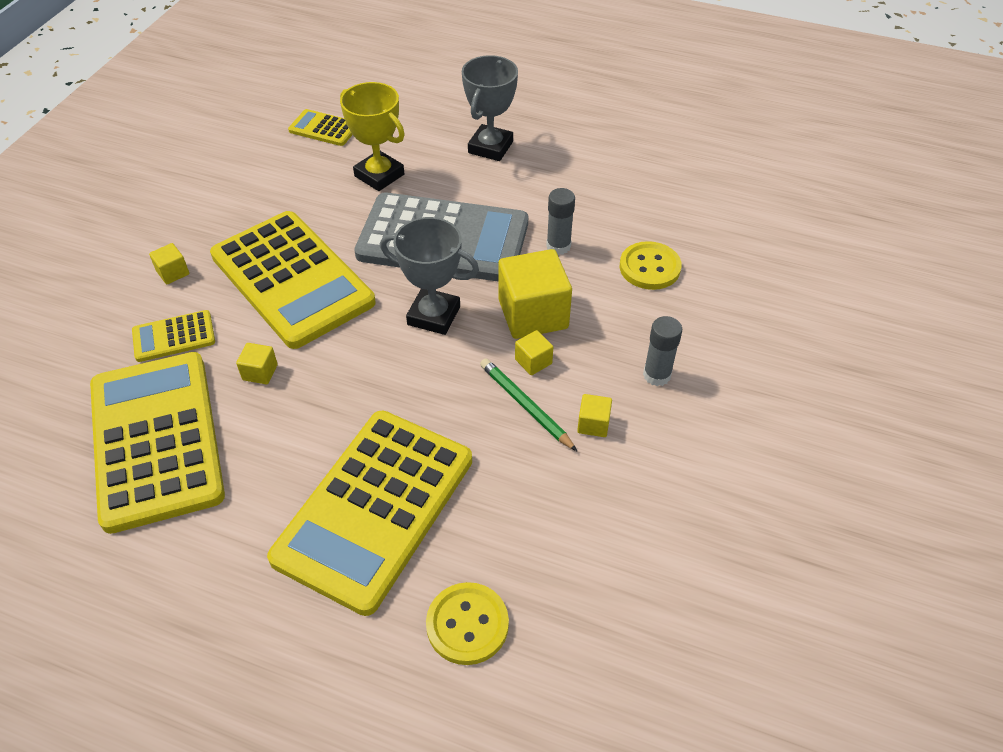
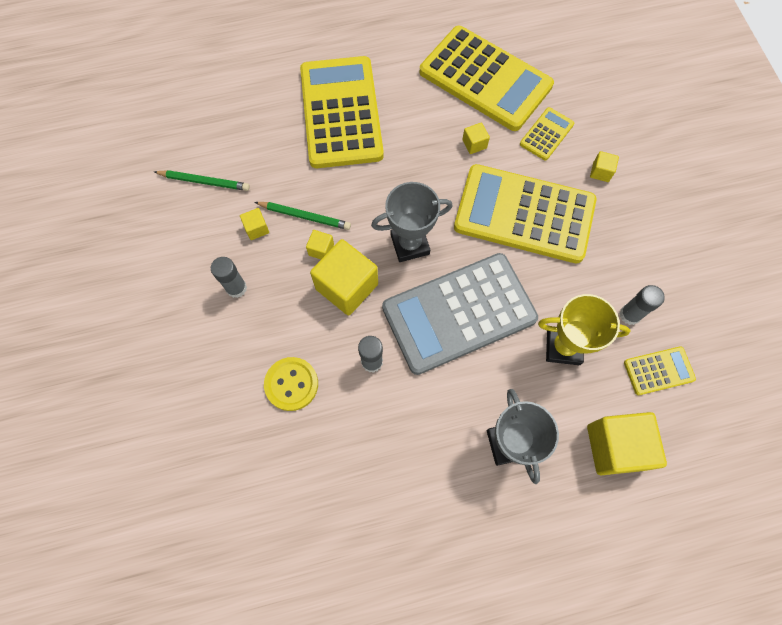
camera: 145 degrees right, 20 degrees up
(299, 167) = (629, 315): none -> grey glue stick
(411, 110) = (615, 447): none -> yellow cube
(467, 624) = (254, 90): yellow button -> none
(627, 521) = (204, 182): none -> green pencil

